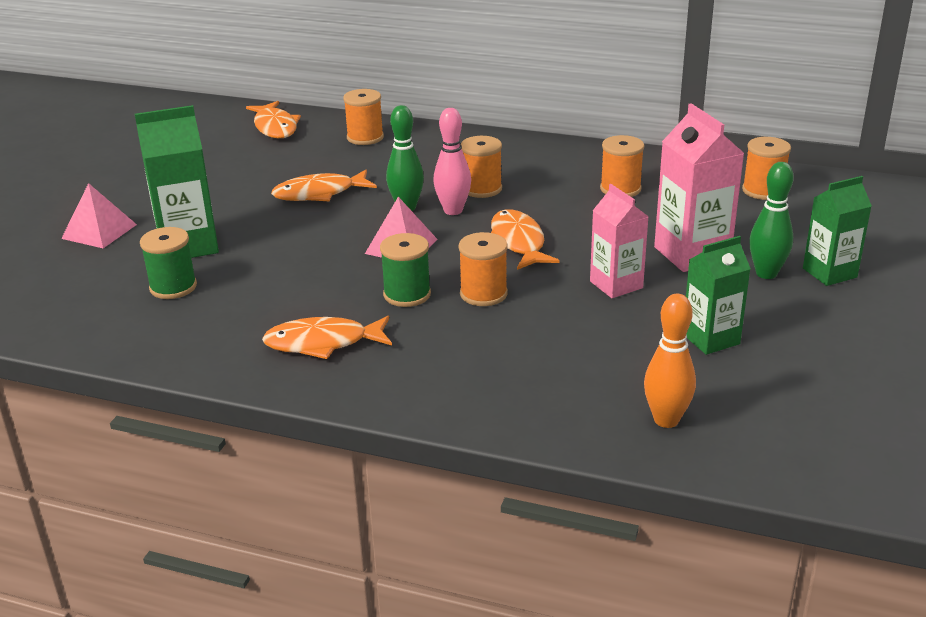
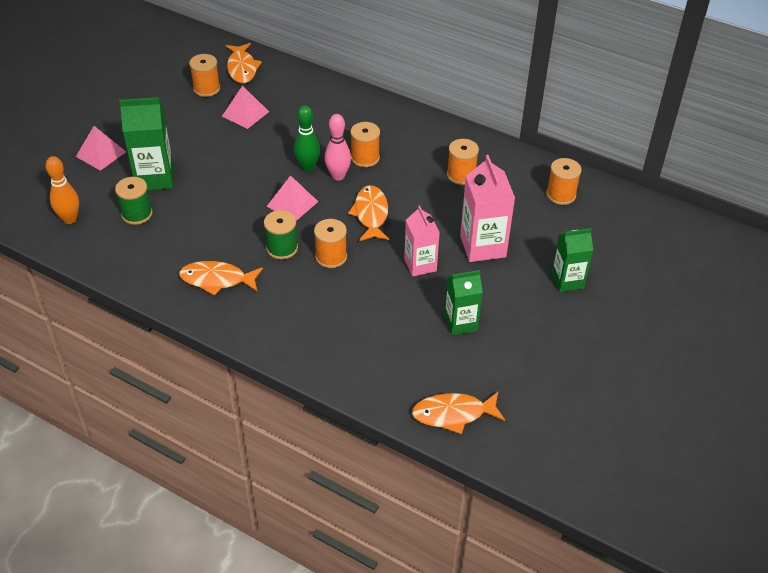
camera: 10 degrees right, 15 degrees up
(296, 167) = (245, 113): none -> pink pyramid
(319, 193) = (253, 143): orange fish -> orange fish (453, 414)
(365, 137) = (302, 90): orange spool -> orange spool (206, 88)
(666, 420) = (403, 381): orange bowling pin -> orange bowling pin (70, 219)
(766, 273) = (524, 273): green bowling pin -> none

